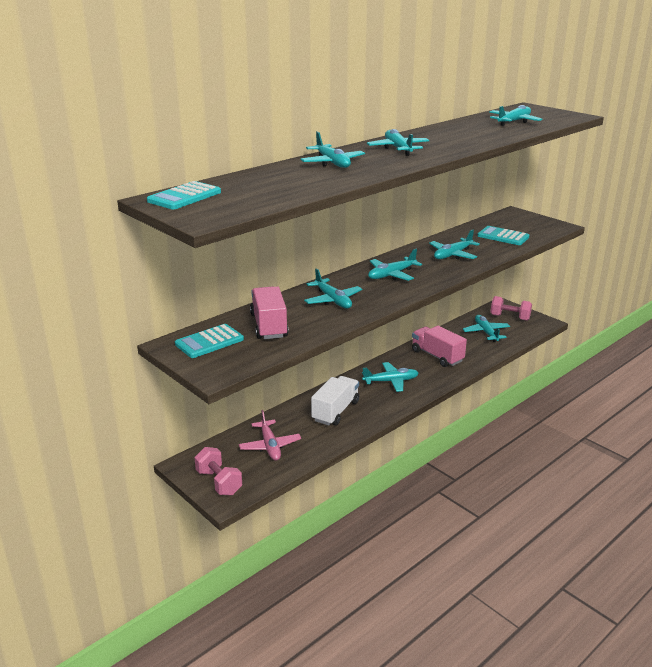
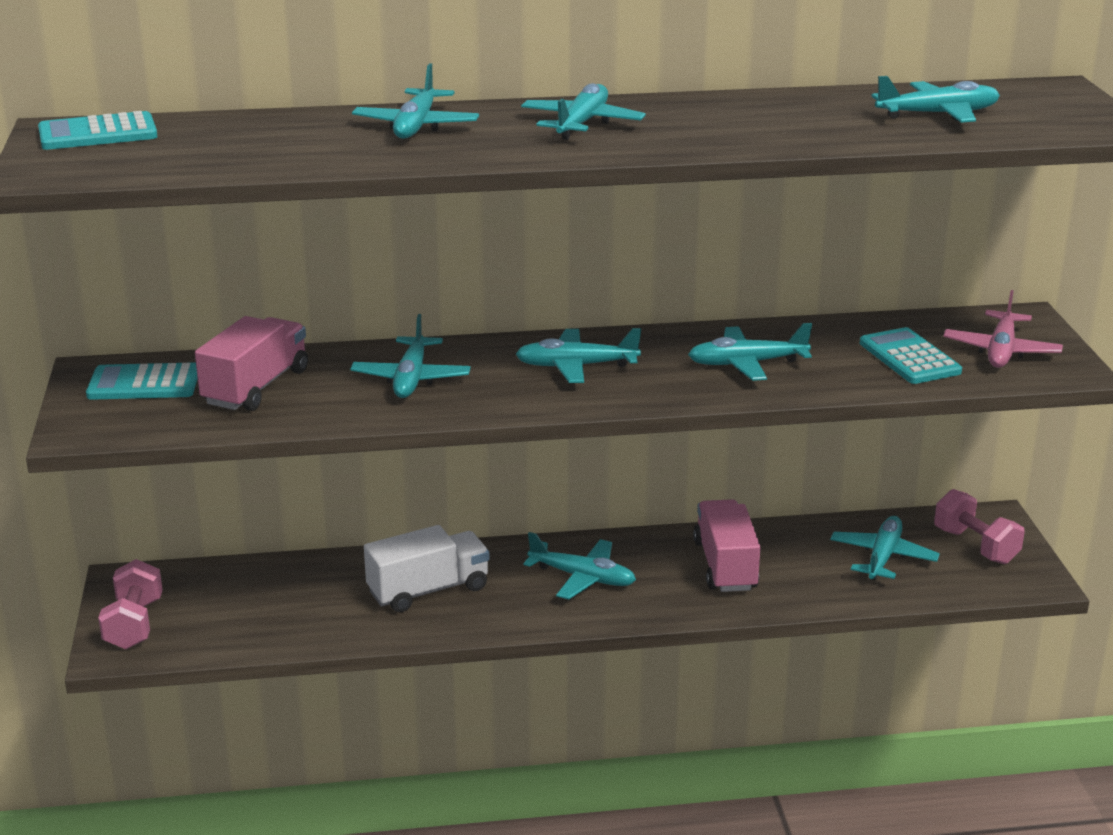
camera: 35 degrees right, 0 degrees up
(270, 446) = (265, 603): pink plane -> pink plane (1001, 351)

